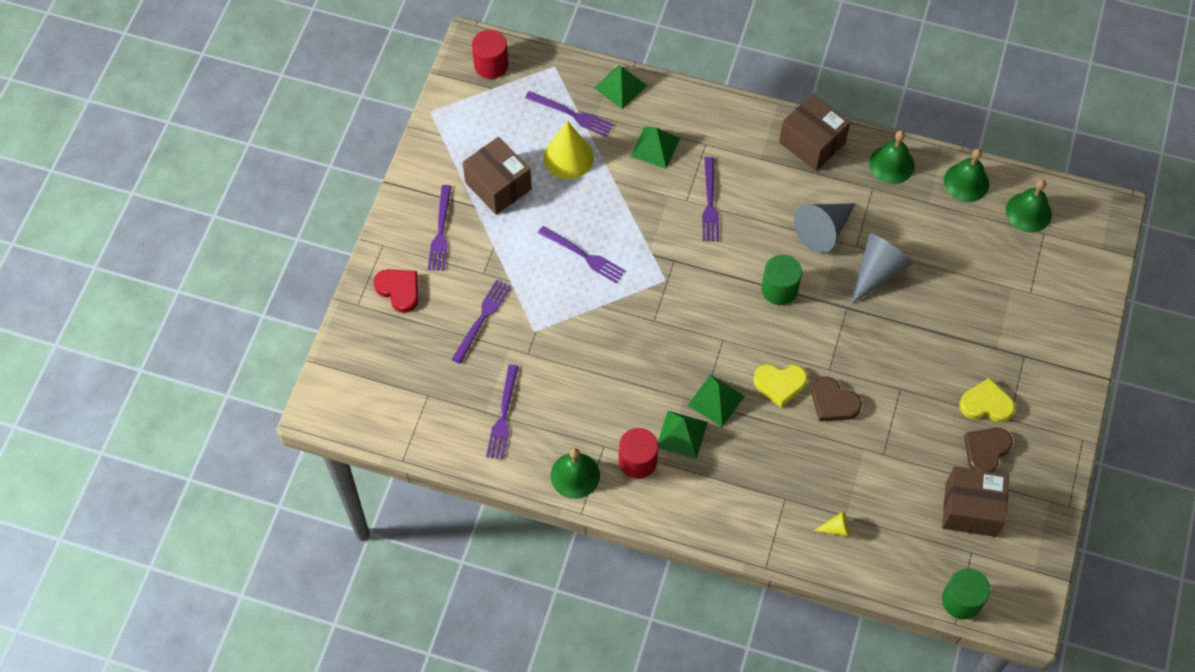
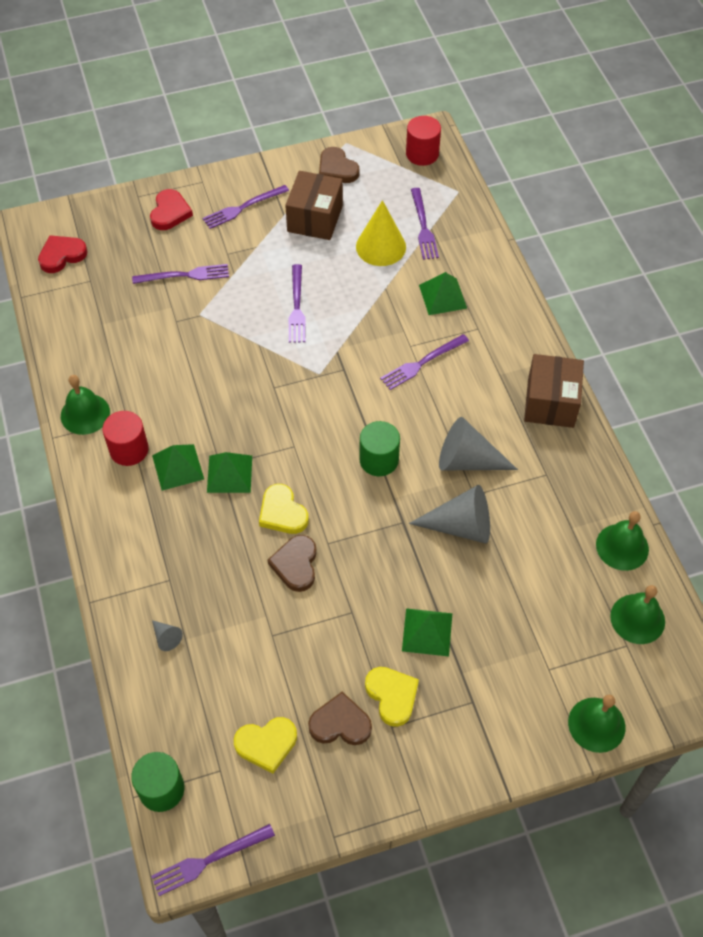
camera: 55 degrees right, 5 degrees down
(379, 402) = (62, 255): none -> red heart
(455, 136) = (337, 169): none -> brown heart
(503, 415) = (106, 336): purple fork -> purple fork (209, 860)
(620, 86) = (480, 242): green pyramid -> green pyramid (427, 632)
(836, 528) = (166, 637): yellow cone -> grey cone
(891, 164) = (585, 475): green bell -> green bell (596, 724)
(971, 509) = (266, 744): brown box -> yellow heart

